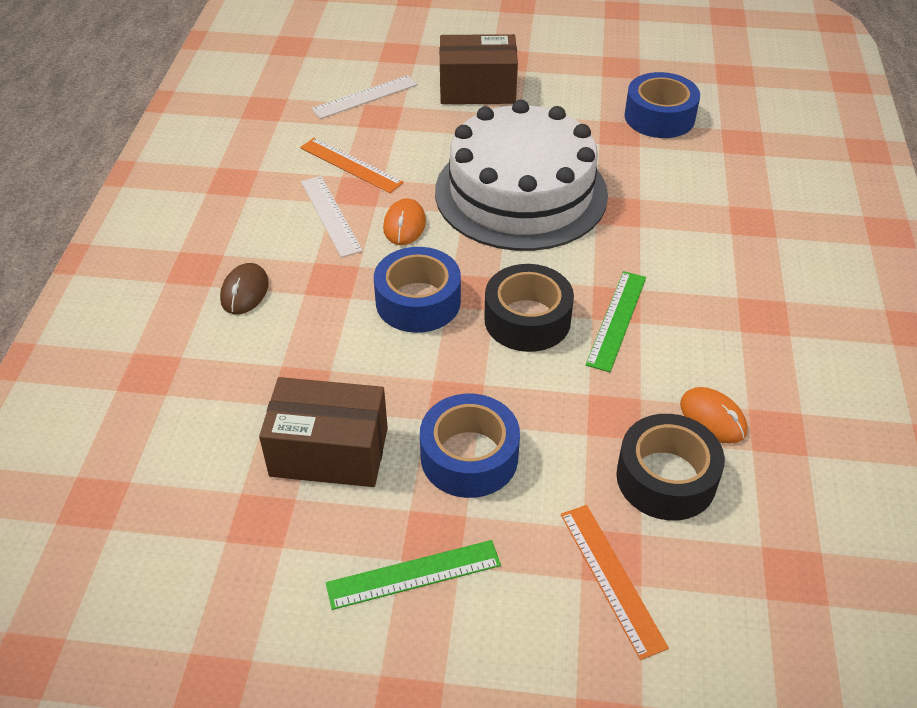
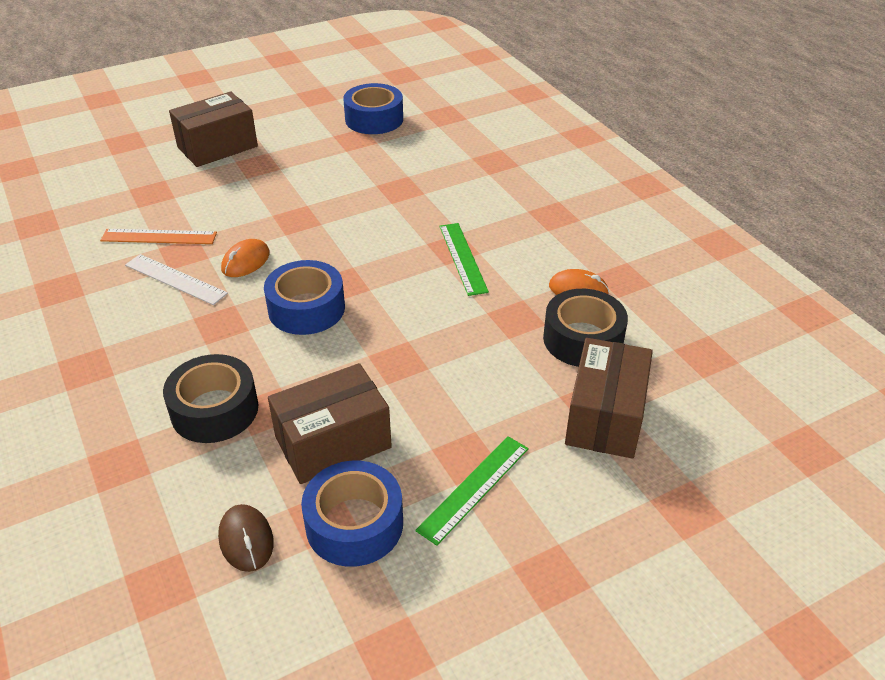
camera: 35 degrees left, 5 degrees down
(244, 292) = (150, 365): brown mouse -> brown mouse (246, 540)
(365, 97) = (125, 184): white ruler -> none
(404, 225) = (245, 261): orange mouse -> orange mouse turned 60 degrees clockwise
(469, 457) = (442, 392): blue tape -> blue tape (354, 524)
(521, 192) = (318, 204): white cake -> none
(527, 319) = (400, 285): black tape -> black tape (214, 410)
(611, 578) = (605, 417): orange ruler -> brown box

